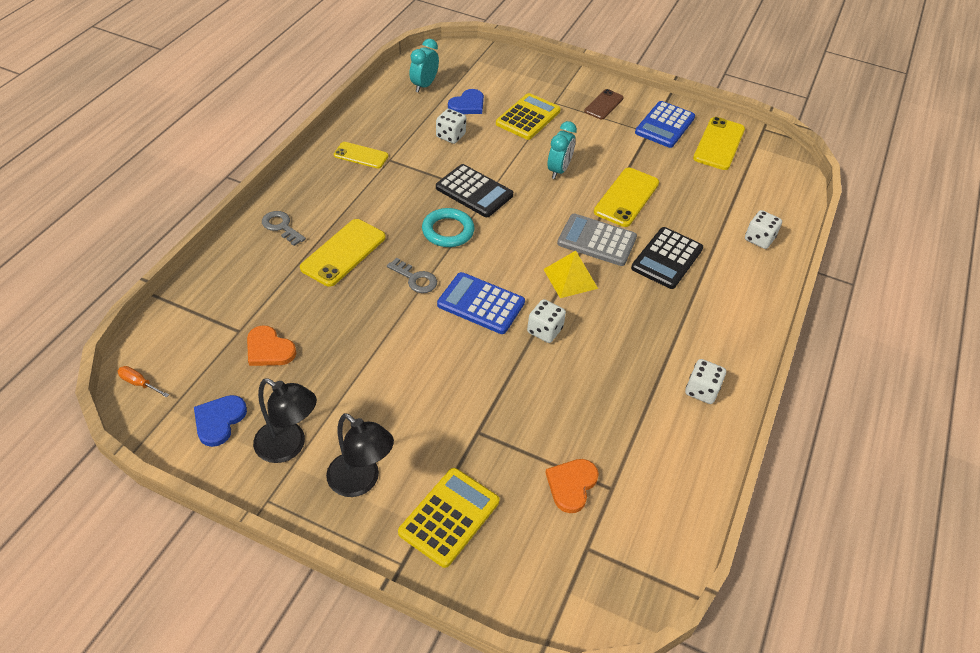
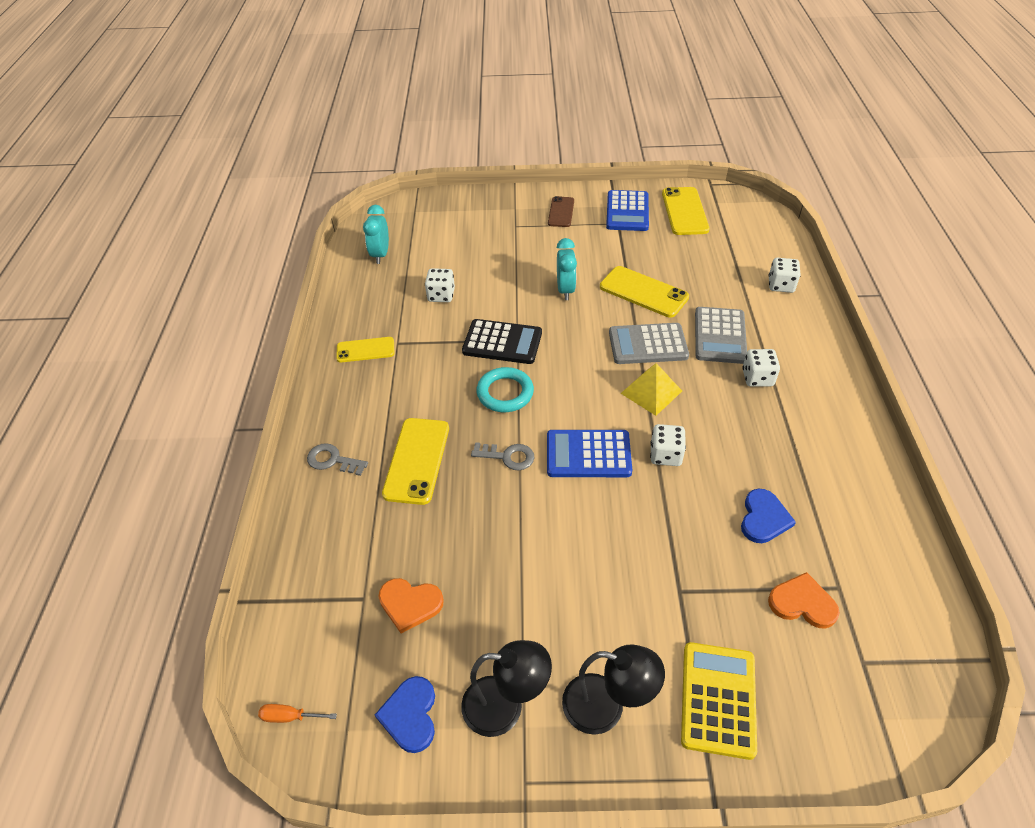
camera: 20 degrees left, 0 degrees up
(467, 105) = (436, 258): blue heart -> blue heart (763, 518)
(528, 117) = (501, 249): yellow calculator -> none
(571, 485) = (802, 603): orange heart -> orange heart turned 105 degrees clockwise
(626, 197) = (643, 292): yellow phone -> yellow phone turned 60 degrees counterclockwise
(667, 258) = (720, 336): black calculator -> grey calculator
(701, 390) = (840, 450): white dice -> white dice (757, 378)

